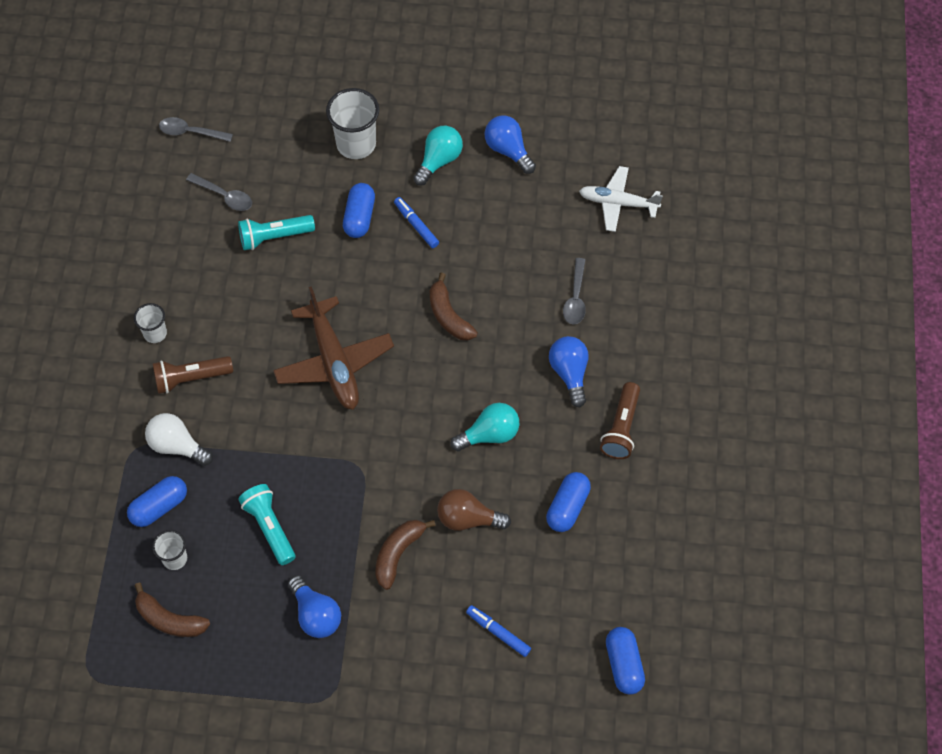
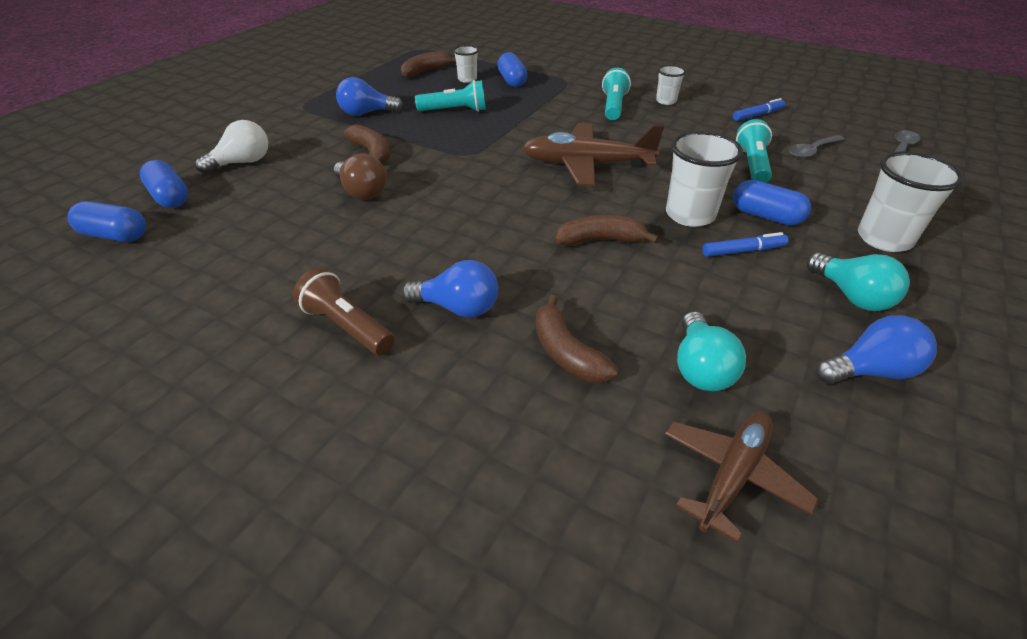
camera: 115 degrees right, 20 degrees down
(177, 446) = (556, 93): white light bulb -> white light bulb (242, 163)
(191, 378) = (613, 106): brown flashlight -> turquoise flashlight
(382, 266) = (690, 215): none -> white cup
(468, 519) = (362, 192): brown light bulb -> brown light bulb turned 105 degrees clockwise
(489, 434) = (434, 227): turquoise light bulb -> turquoise light bulb (700, 368)
(498, 632) = (245, 179): blue marker -> blue marker (757, 115)
(567, 507) = (303, 252): blue capsule -> blue capsule (170, 197)
(575, 298) = (566, 352): grey spoon -> brown banana
(618, 203) = (732, 475): white plane -> brown plane

